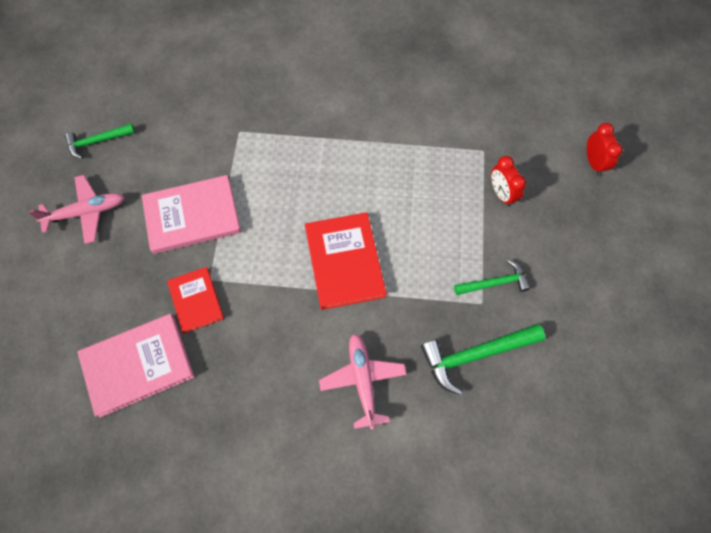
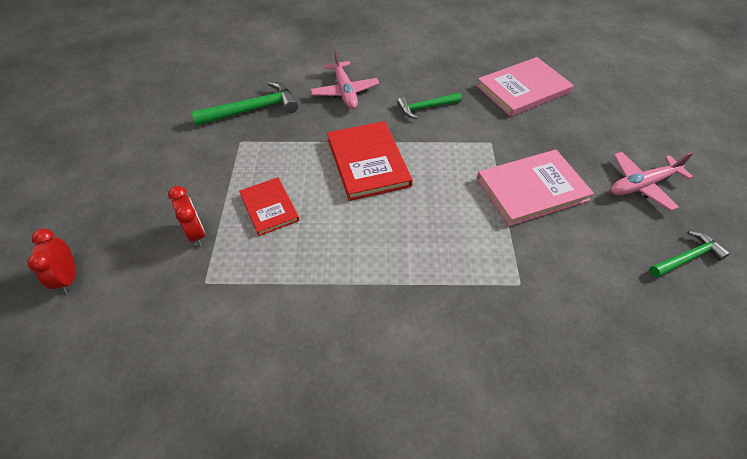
camera: 175 degrees right, 15 degrees down
(196, 300) = (496, 127): red book -> red book (269, 207)
(494, 283) = (224, 156): green hammer -> green hammer (426, 108)

